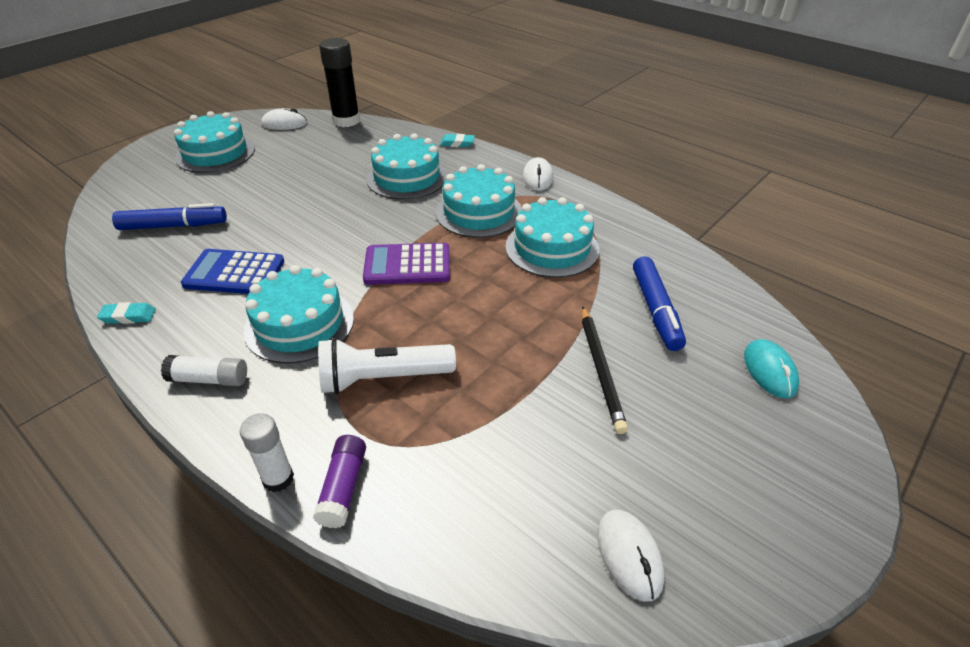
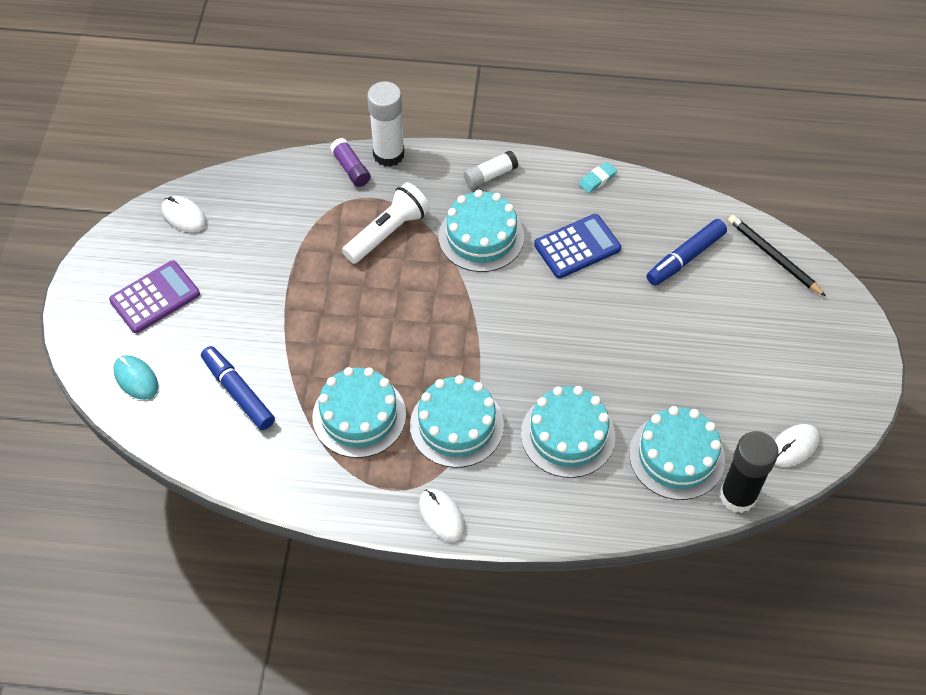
camera: 145 degrees right, 15 degrees up
(215, 153) = (788, 357): turquoise cake -> turquoise cake (676, 456)
(278, 478) = (388, 154): white glue stick -> white glue stick, size x1.70
(407, 265) = (460, 328): purple calculator -> purple calculator (155, 297)
(457, 143) = (574, 528): turquoise eraser -> none
(601, 369) = (253, 315): black pencil -> black pencil (773, 257)

